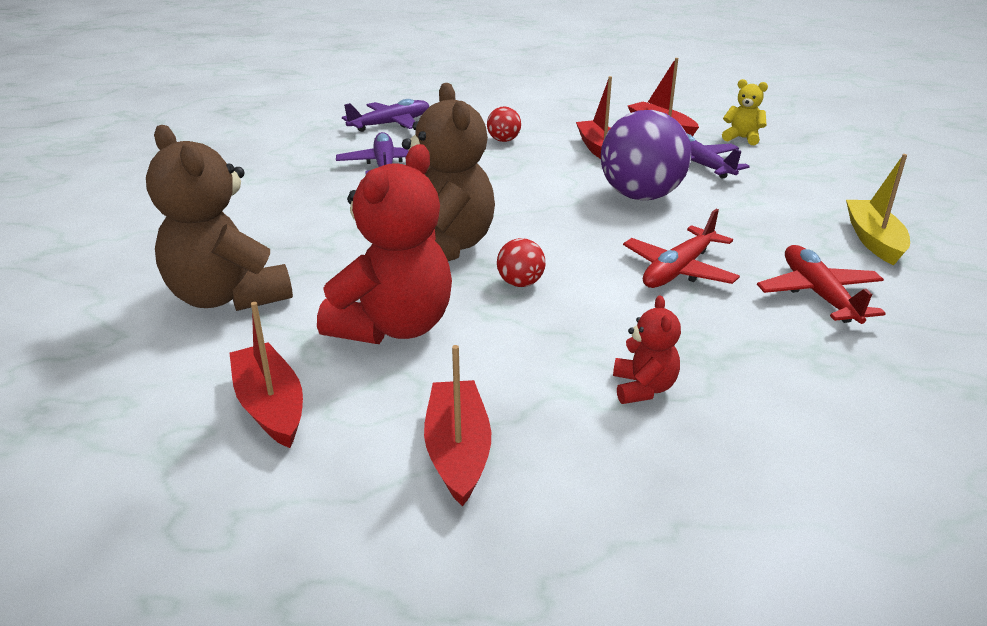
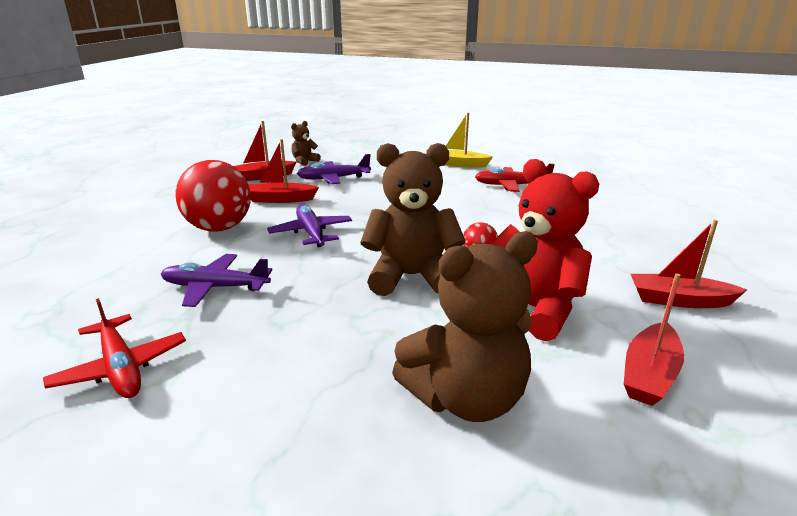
camera: 75 degrees left, 5 degrees down
(270, 406) = (649, 374): red boat -> red boat turned 45 degrees counterclockwise
(390, 124) = (103, 275): purple plane -> purple plane (311, 233)
(503, 140) = (219, 228): red ball -> red ball, size x2.19
(641, 196) = (369, 201): purple ball -> none
(643, 388) = (603, 240): red teddy bear -> none
(679, 270) = (475, 209): red plane -> red plane (120, 367)
(742, 138) = (304, 161): yellow teddy bear -> brown teddy bear

